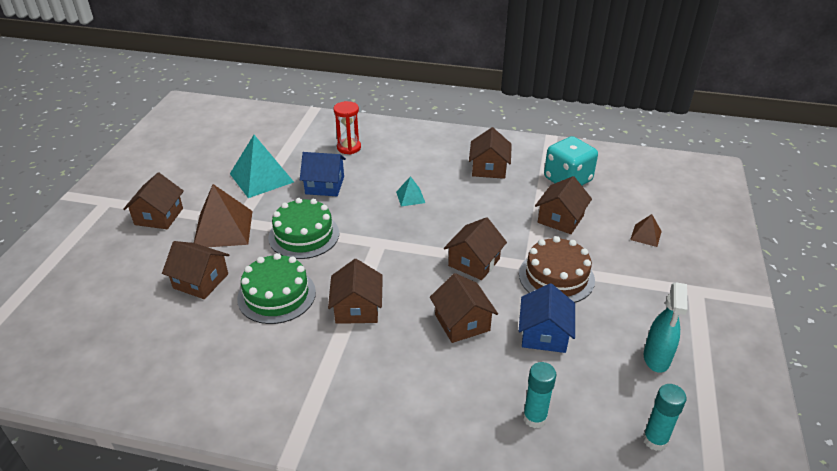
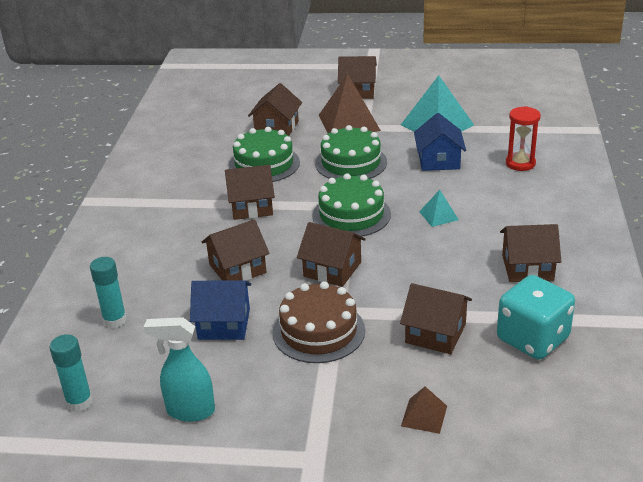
camera: 85 degrees right, 5 degrees down
(394, 243) = (351, 215): none -> green cake

